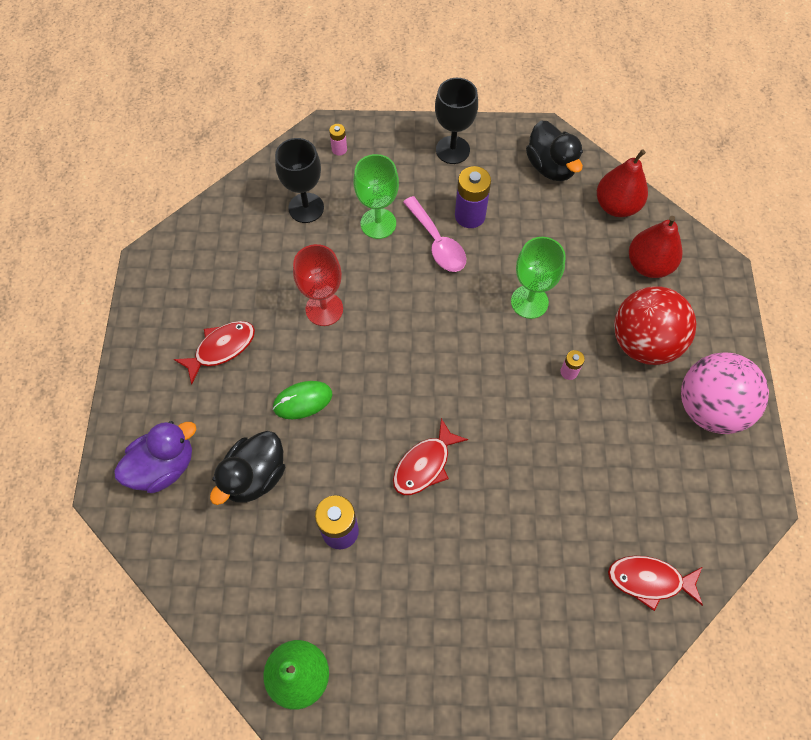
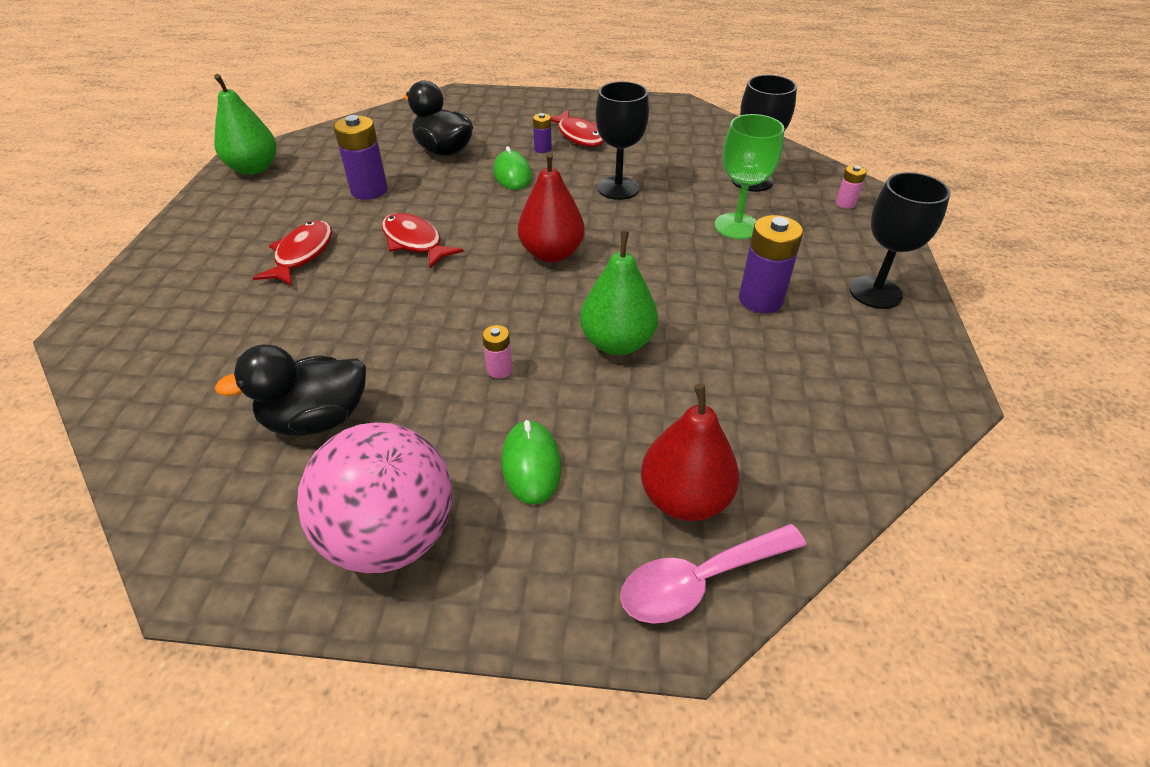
camera: 95 degrees right, 20 degrees down
(164, 466) = (470, 113): purple duck -> none
(250, 379) = (543, 149): none -> purple battery
(324, 309) = (618, 188): red goblet -> black goblet
(437, 242) = (712, 268): pink spoon -> pink spoon (700, 580)
(529, 302) = (617, 343): green goblet -> green pear
(551, 167) = (875, 394): black duck -> black duck (317, 419)
(616, 206) = (810, 471): red pear -> red pear (551, 253)
(643, 342) = (531, 464): red ball -> green mouse
(649, 580) = (176, 409): red fish -> red fish (302, 254)

